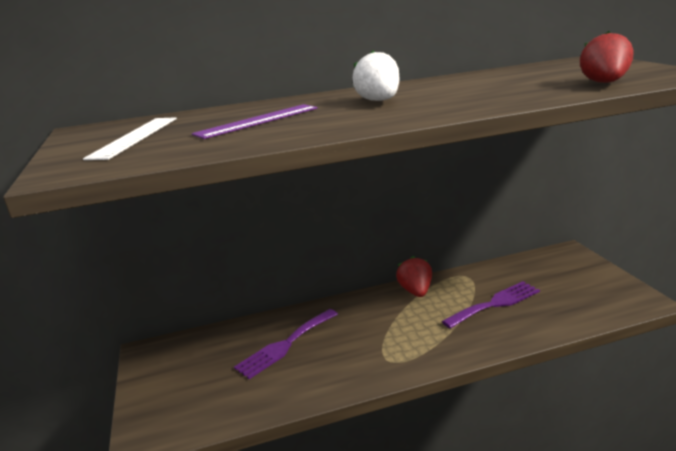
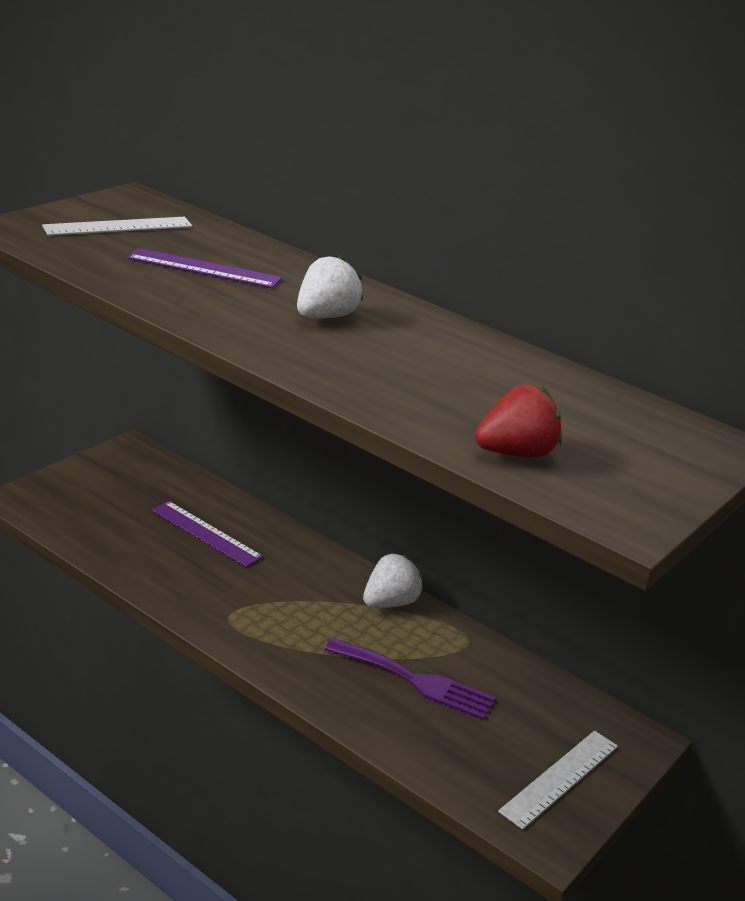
camera: 50 degrees right, 5 degrees up
(286, 344) = (206, 533): purple fork -> purple ruler
(415, 291) = (390, 603): red strawberry -> white strawberry
(596, 282) = (560, 778): none -> white ruler

